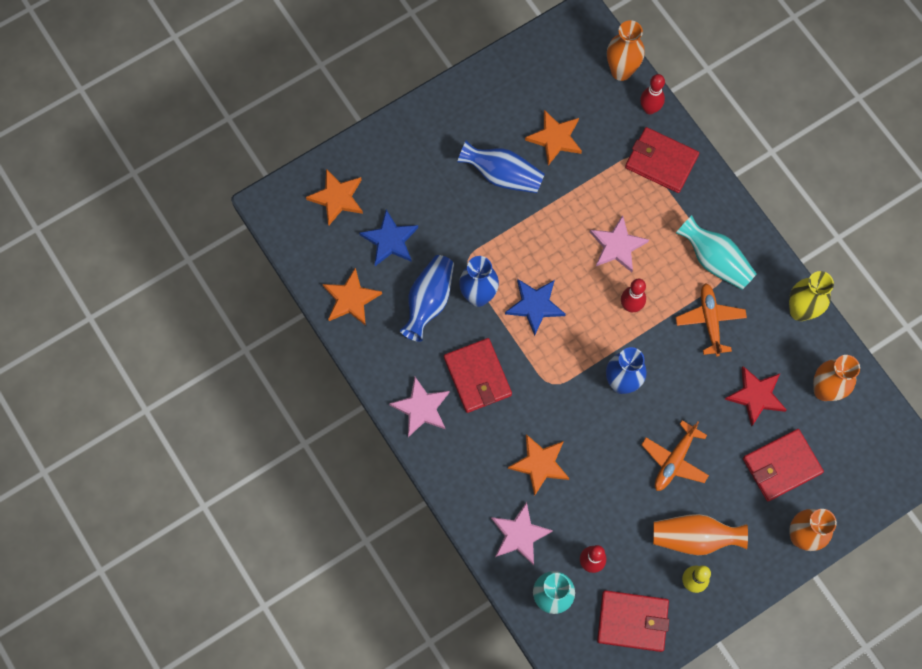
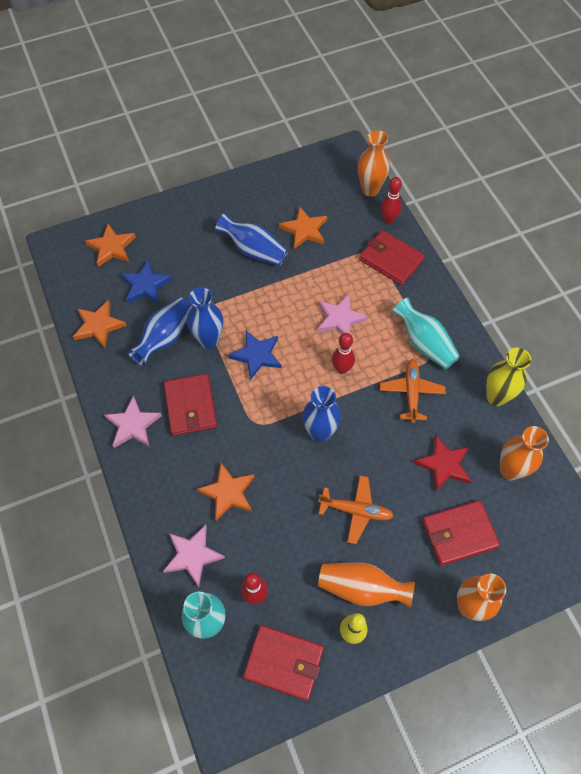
camera: 10 degrees right, 10 degrees down
(674, 460) = (356, 510): orange plane -> orange plane turned 120 degrees counterclockwise

